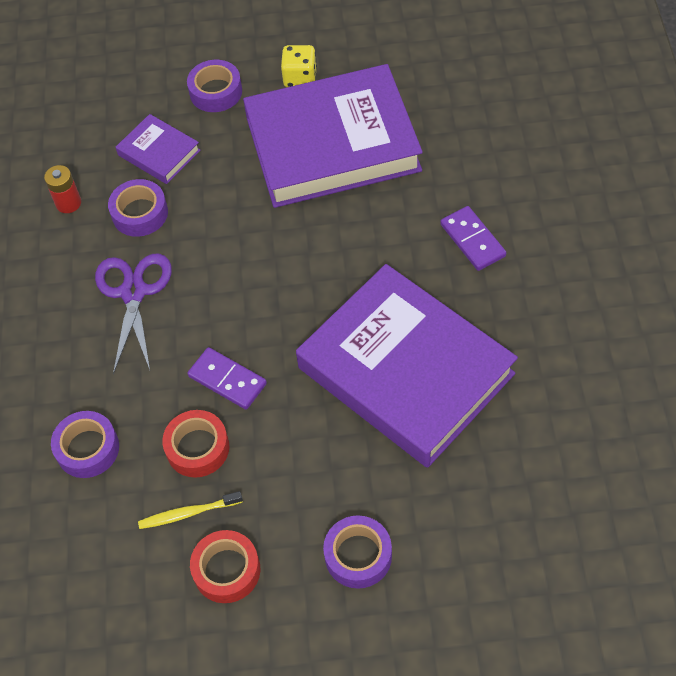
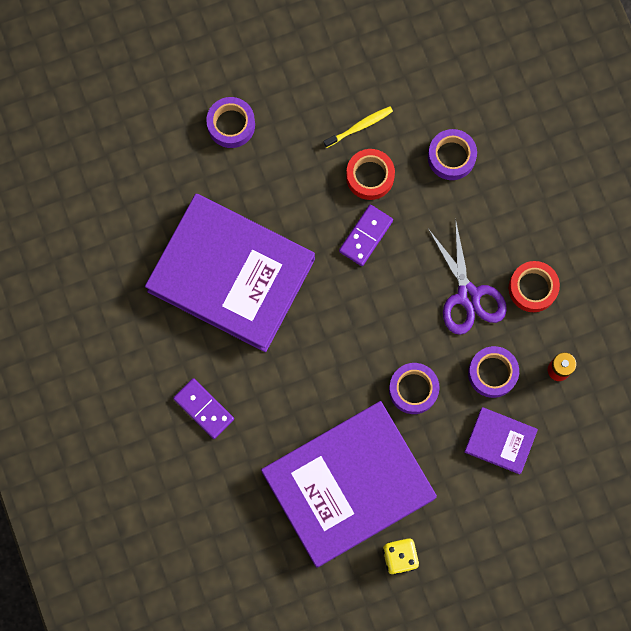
camera: 160 degrees right, 20 degrees up
(216, 92) = (473, 523): purple tape -> purple tape (413, 389)
(227, 380) = (366, 236): purple domino -> purple domino turned 75 degrees counterclockwise
(227, 570) = (319, 93): red tape -> red tape (532, 288)

